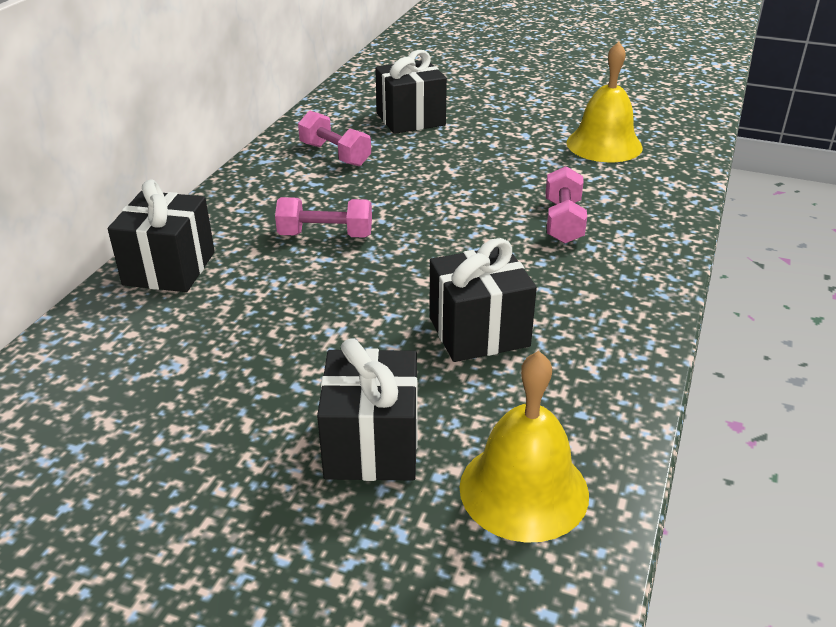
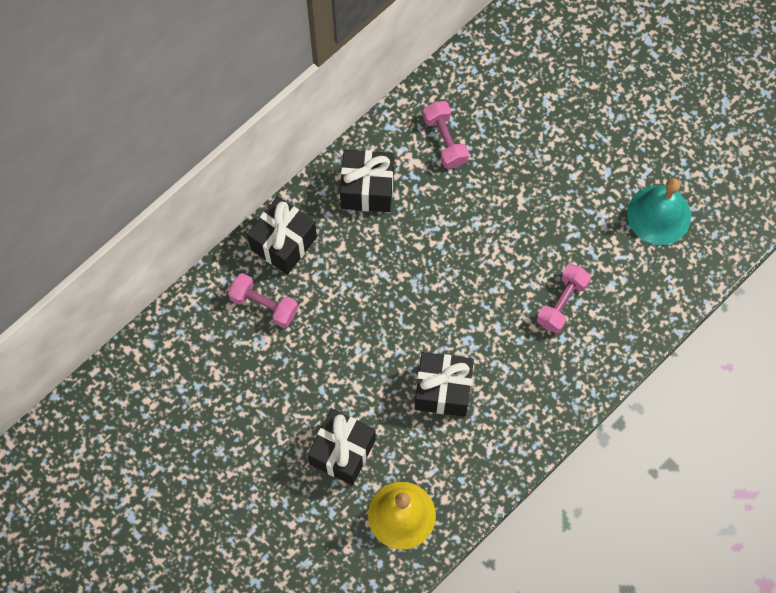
camera: 25 degrees right, 35 degrees up
(325, 235) = (394, 248): pink dumbbell -> pink dumbbell (264, 305)
(410, 119) = (528, 108): black gift -> black gift (367, 189)
(604, 145) = (659, 215): yellow bell -> turquoise bell

